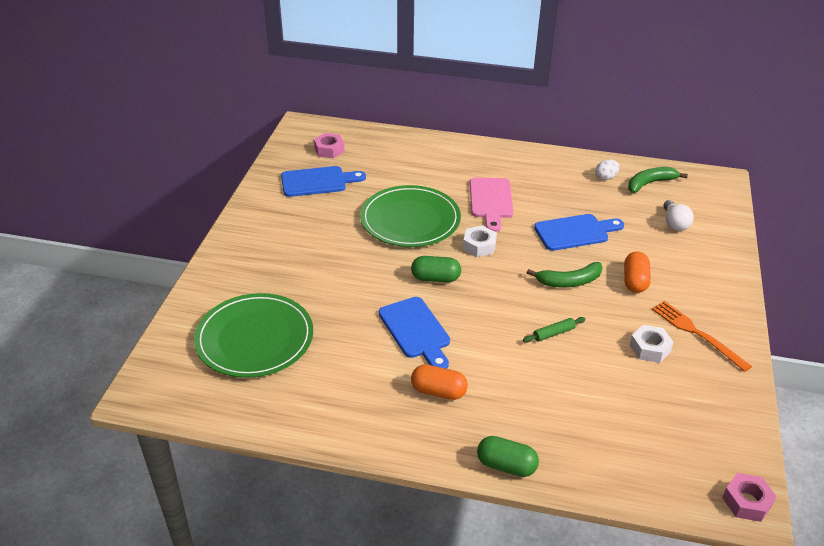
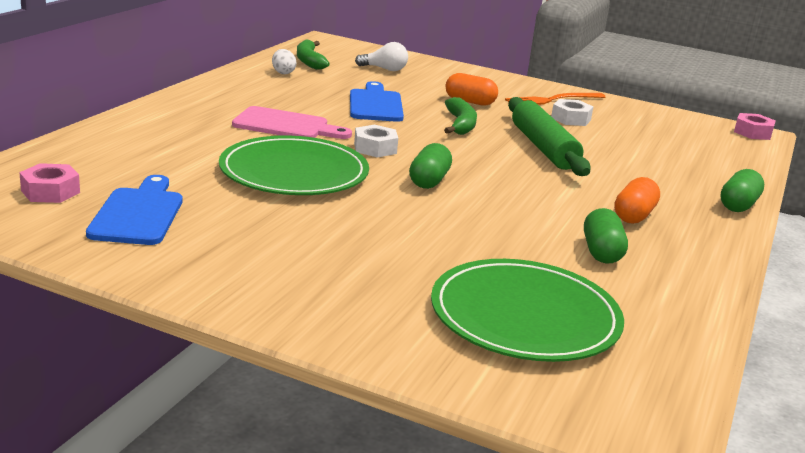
camera: 80 degrees left, 15 degrees down
(360, 372) = (601, 252): none -> green capsule
(416, 331) = (527, 209): blue cutting board -> none
(553, 333) = (543, 148): green rolling pin -> green rolling pin, size x2.37

